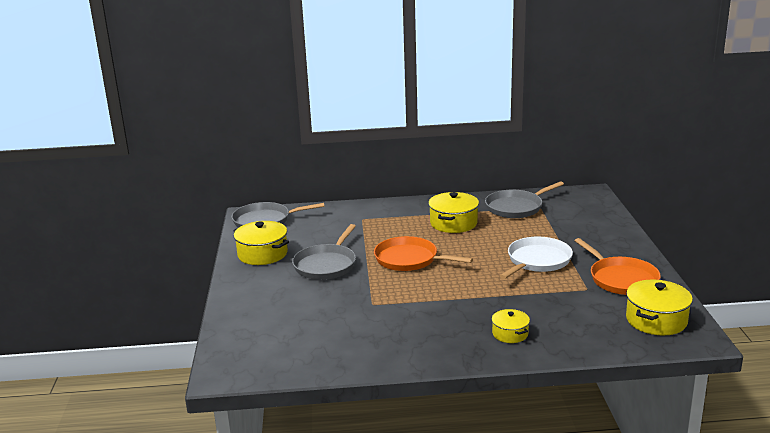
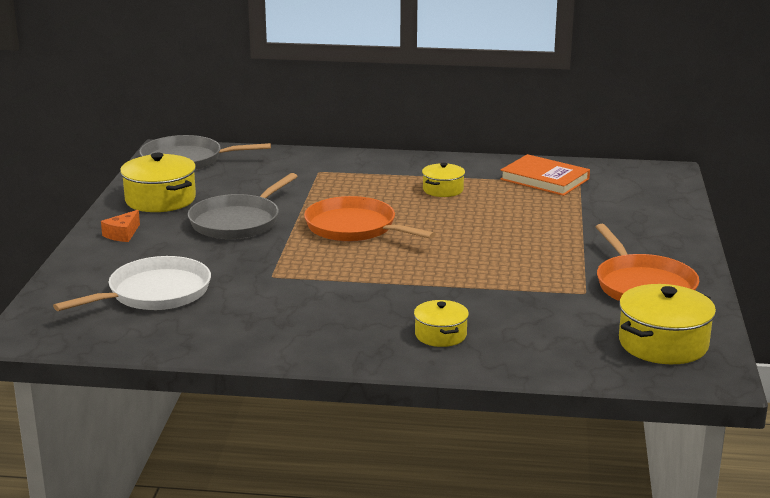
camera: 10 degrees right, 0 degrees up
(250, 285) = (122, 234): none -> orange cheese
(453, 223) = (443, 190): yellow pot -> yellow pot, size x0.59
(516, 207) = (544, 179): grey pan -> orange book
(537, 261) = (534, 249): white pan -> white pan (155, 293)

